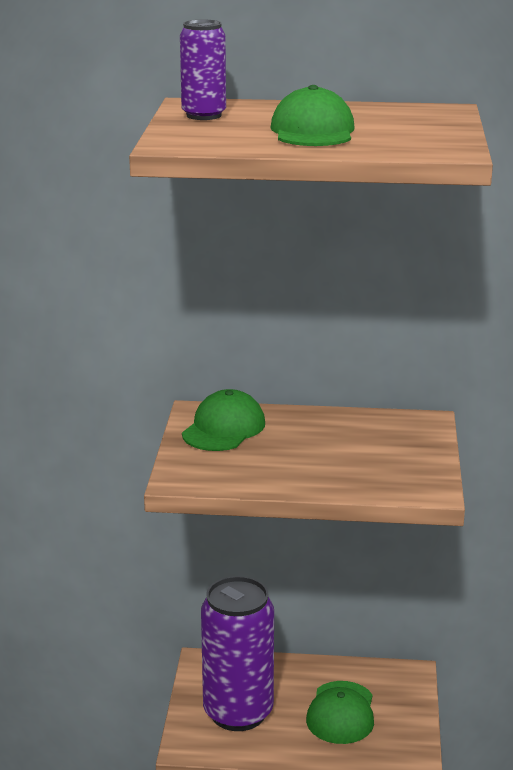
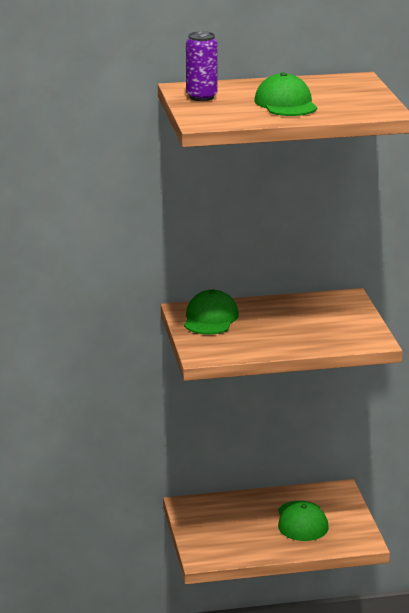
camera: 15 degrees left, 0 degrees up
(238, 712) = (228, 532): purple can -> none

